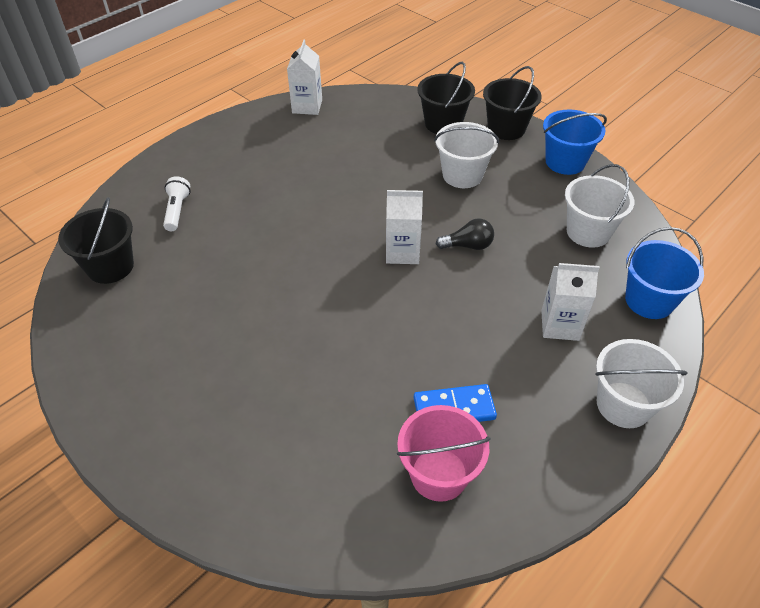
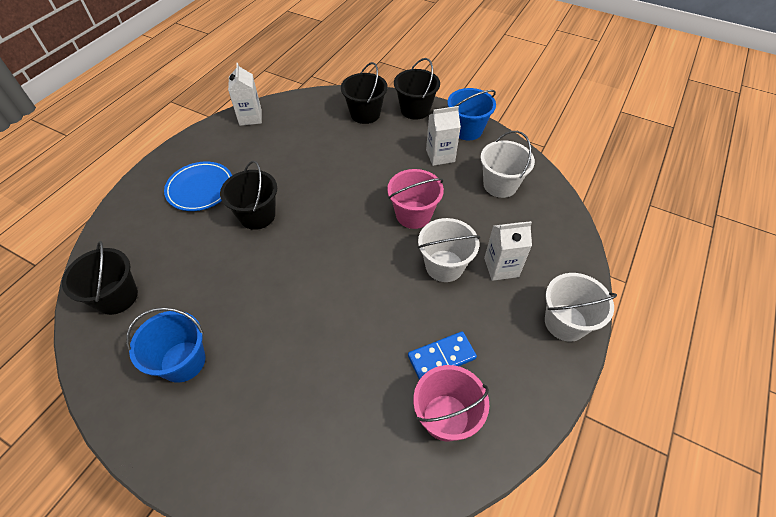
camera: 15 degrees left, 5 degrees up
(177, 211) = (163, 232): white flashlight -> none
(230, 173) = (200, 189): none -> blue plate
(284, 212) = (257, 215): none -> black bucket
(402, 252) = (364, 231): white carton -> white carton (440, 156)
(462, 175) = (392, 155): white bucket -> white bucket (444, 266)
(468, 245) = (413, 215): black light bulb -> pink bucket
(649, 300) = (559, 232): blue bucket -> blue bucket (183, 361)

